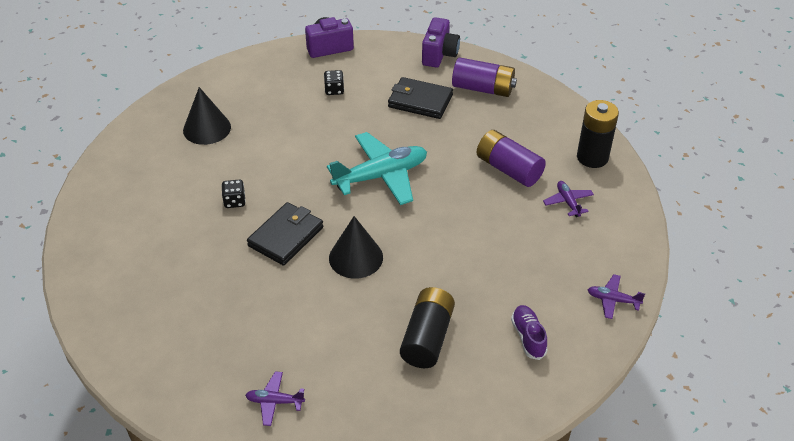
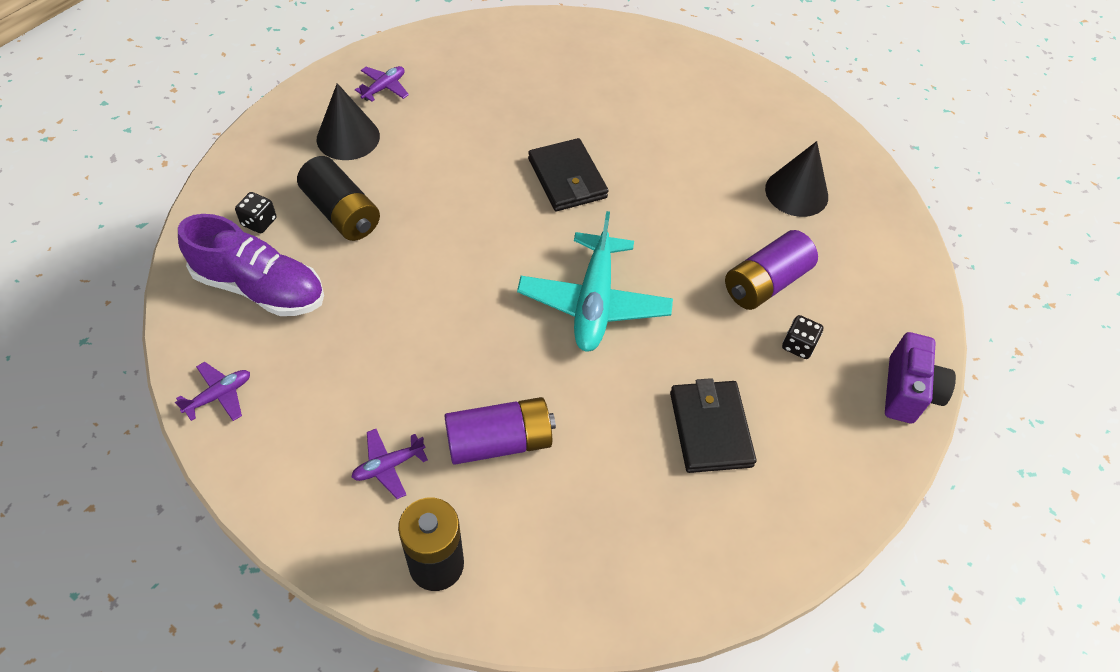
camera: 120 degrees right, 10 degrees up
(234, 201) = (652, 164): black dice -> black dice (259, 222)
(356, 257) = (490, 215): black cone -> black cone (348, 137)
(420, 101) = (710, 429): black wallet -> black wallet turned 60 degrees counterclockwise
(439, 55) = (810, 526): purple camera -> none
(483, 88) = (687, 529): purple battery -> purple battery (765, 283)
(528, 337) = (260, 288): purple shoe -> purple shoe, size x1.91
(568, 202) = (388, 466): purple plane -> purple plane turned 135 degrees clockwise

